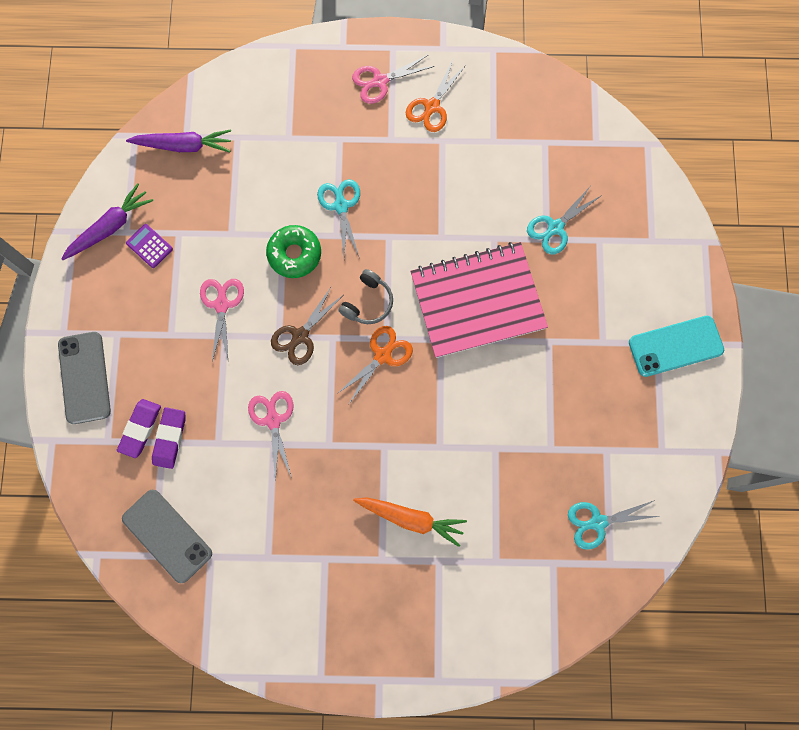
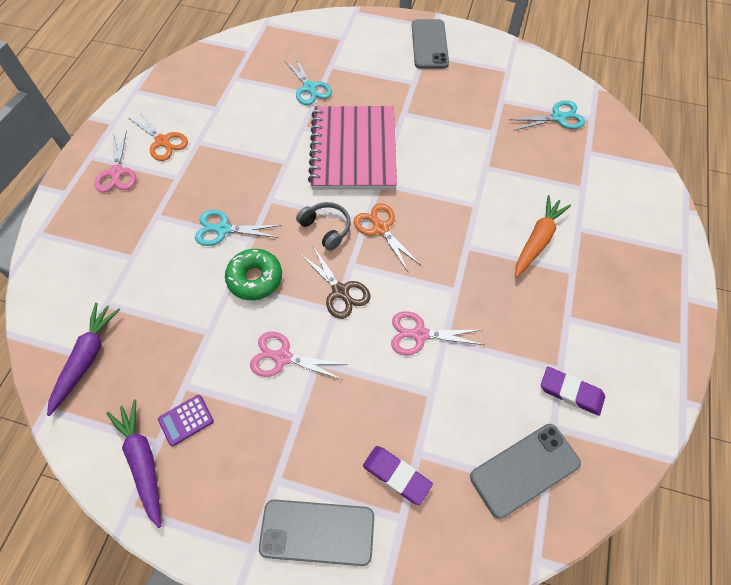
camera: 75 degrees left, 15 degrees down
(170, 438) = (415, 444): purple eraser -> purple eraser (571, 392)
(598, 522) = (558, 117): turquoise scissors -> turquoise scissors turned 105 degrees counterclockwise
(675, 346) = (429, 44): turquoise phone -> grey phone

